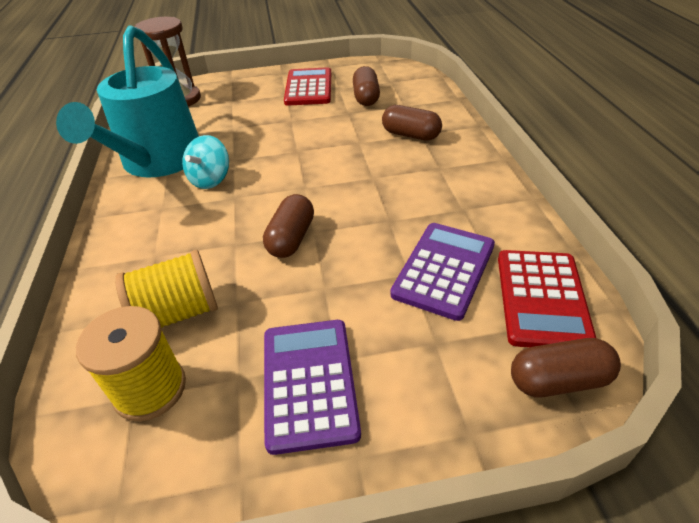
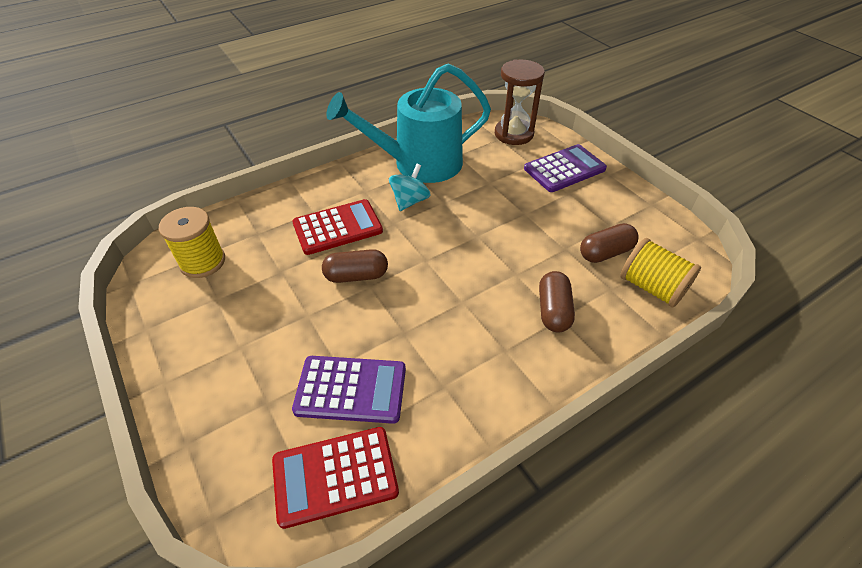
camera: 65 degrees right, 5 degrees up
(177, 313) = (264, 246): yellow spool -> yellow spool (651, 287)
(210, 179) = (410, 201): turquoise spinning top -> turquoise spinning top turned 120 degrees clockwise
(308, 88) = (593, 204): red calculator -> red calculator (337, 227)
(309, 382) = (218, 337): purple calculator -> purple calculator (564, 169)
(558, 381) = (242, 500): brown capsule -> none

